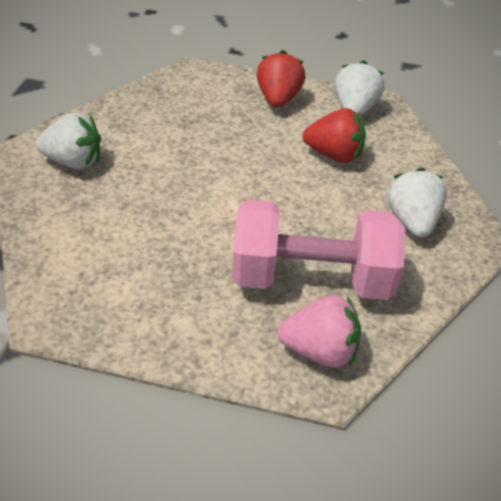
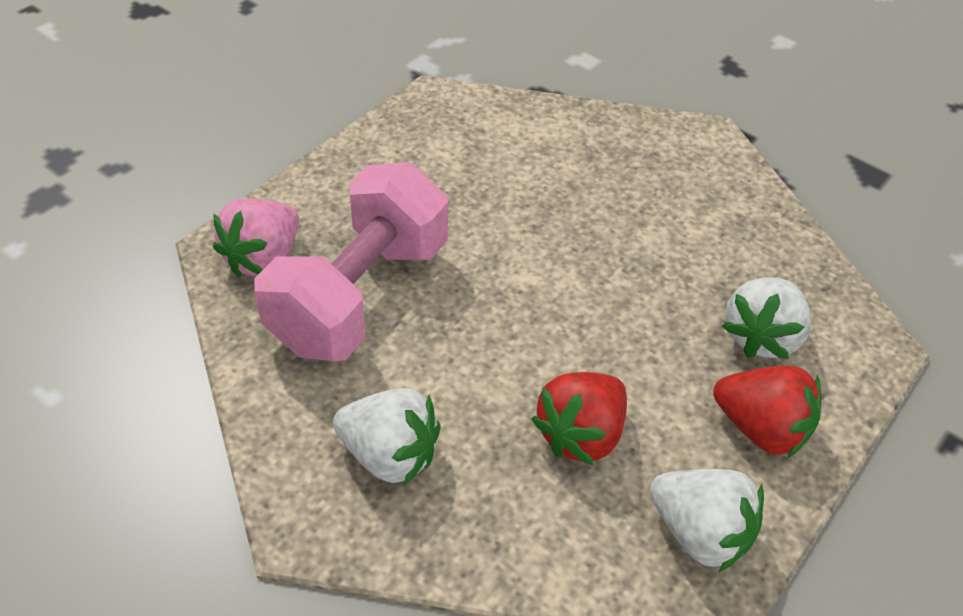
camera: 115 degrees right, 5 degrees up
(73, 162) = (671, 165): white strawberry -> white strawberry (760, 336)

